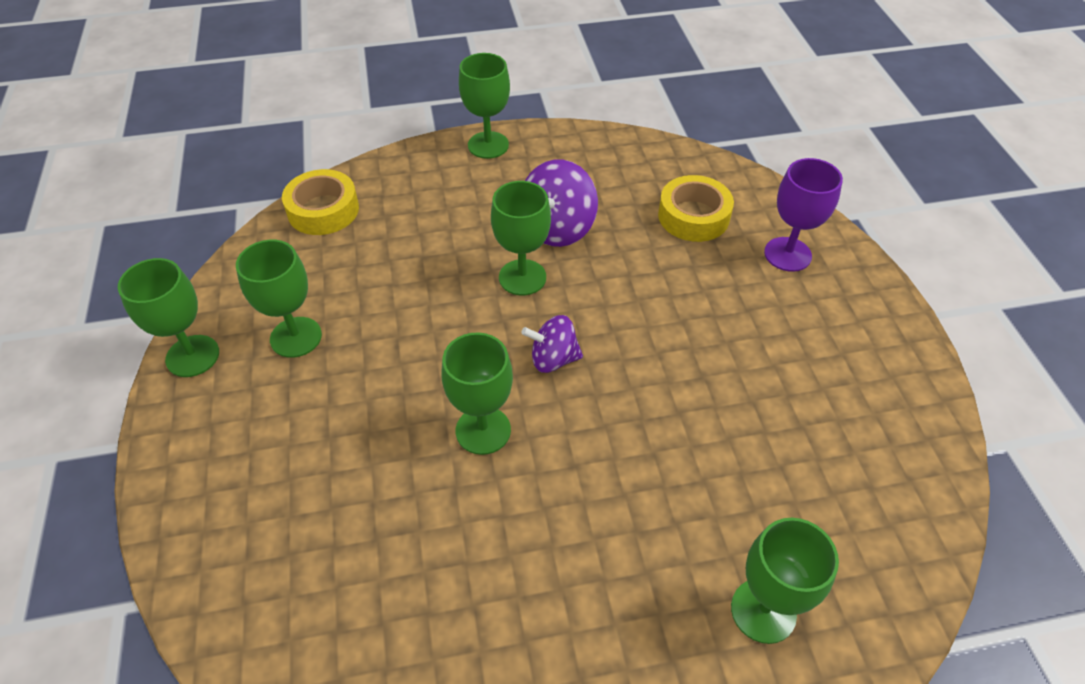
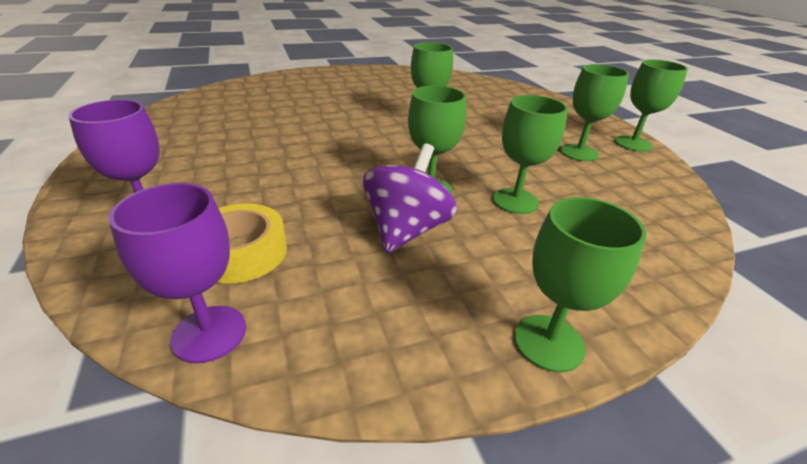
camera: 170 degrees right, 15 degrees down
(323, 210) = (669, 233): yellow tape -> none
(553, 359) = (391, 149): purple spinning top -> none
(691, 164) = (209, 333): none -> purple goblet
(763, 611) = (282, 89): green goblet -> green goblet (515, 201)

